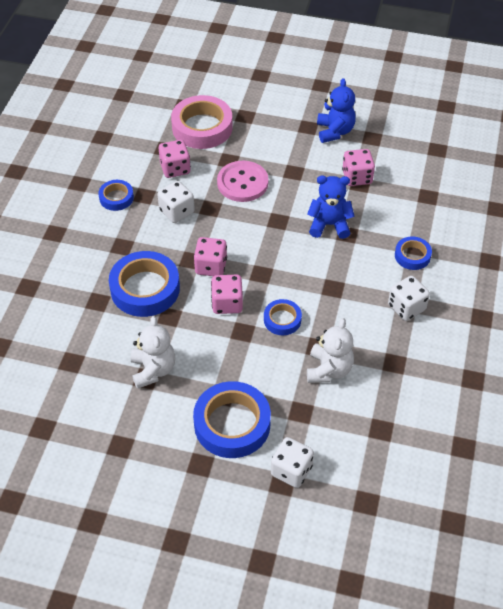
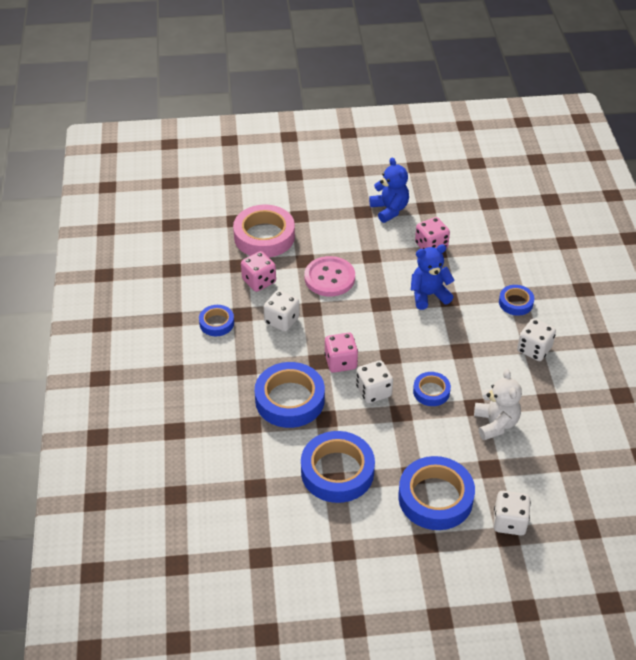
camera: 20 degrees left, 5 degrees down
(153, 370) = (337, 471): white teddy bear -> blue tape
(227, 303) = (373, 391): pink dice -> white dice

